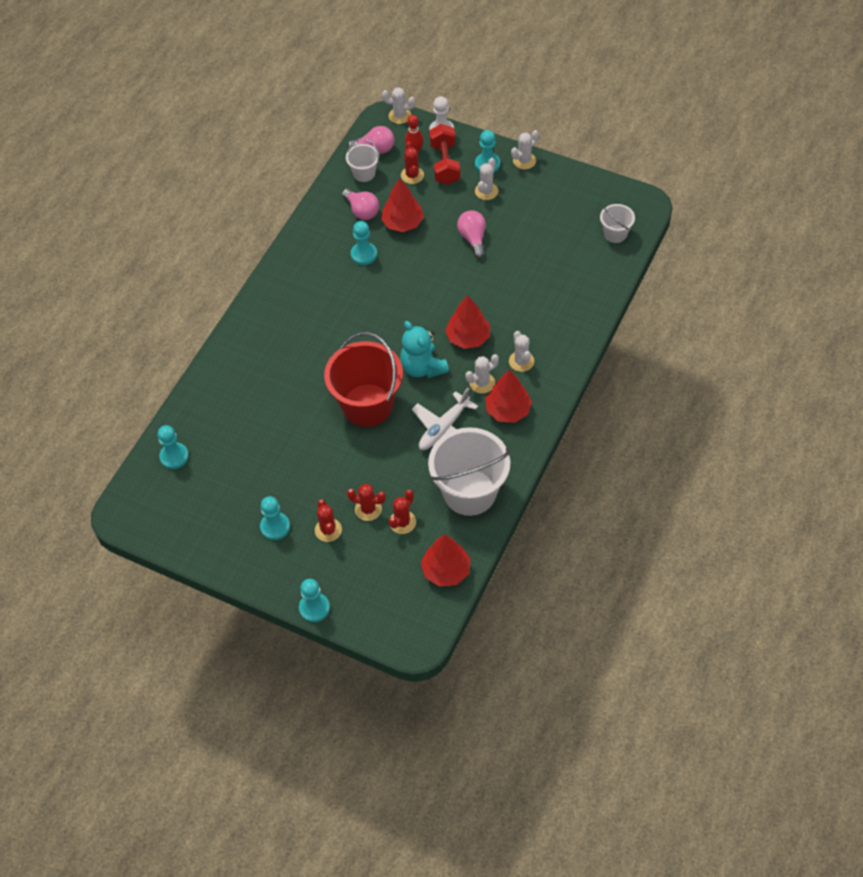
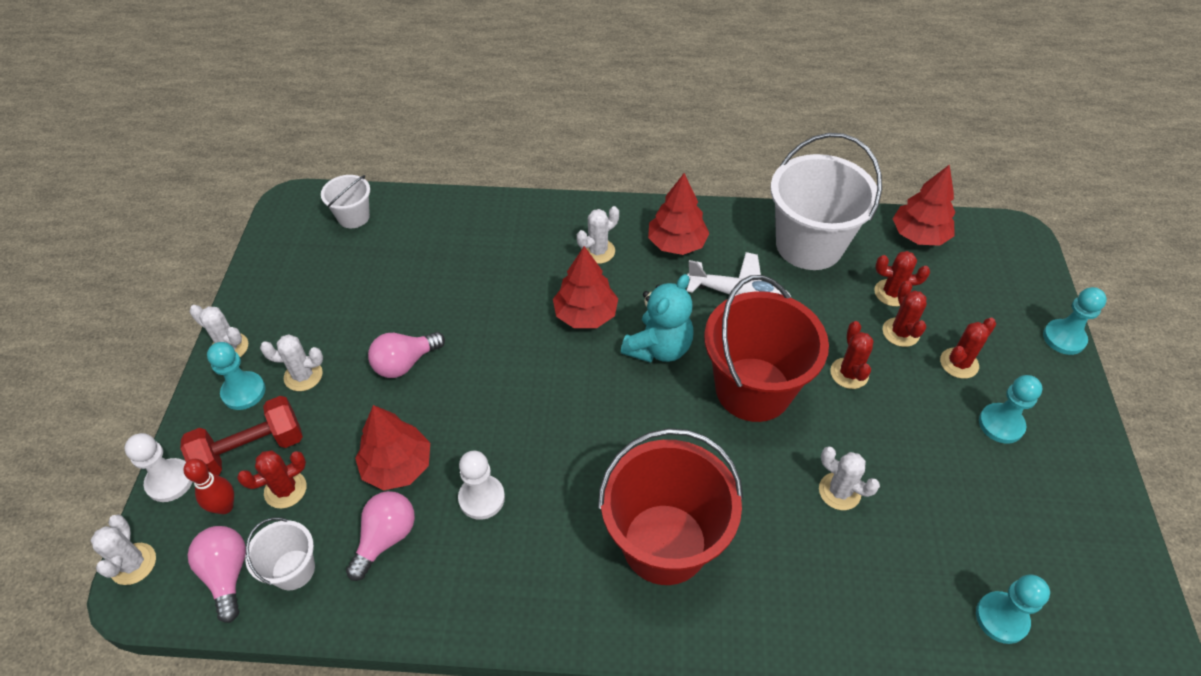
camera: 115 degrees left, 5 degrees down
(295, 325) = (664, 543): none -> red bucket
(352, 462) = (849, 373): none -> red cactus
(364, 254) = (481, 498): turquoise pawn -> white pawn
(482, 383) = (650, 279): white cactus -> white cactus (839, 491)

